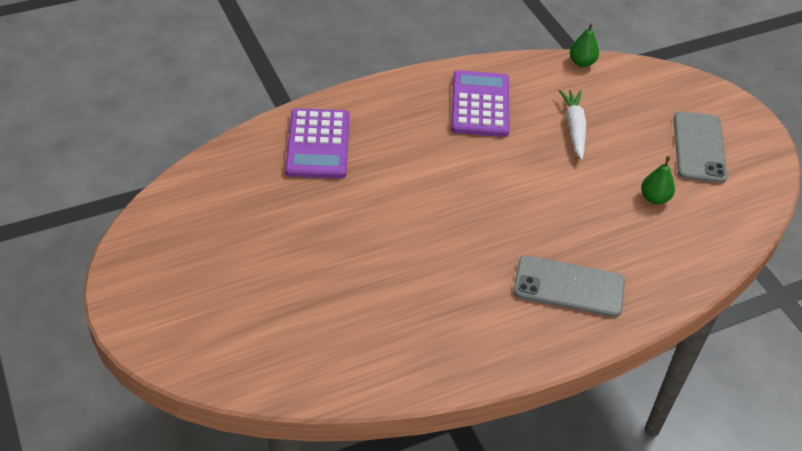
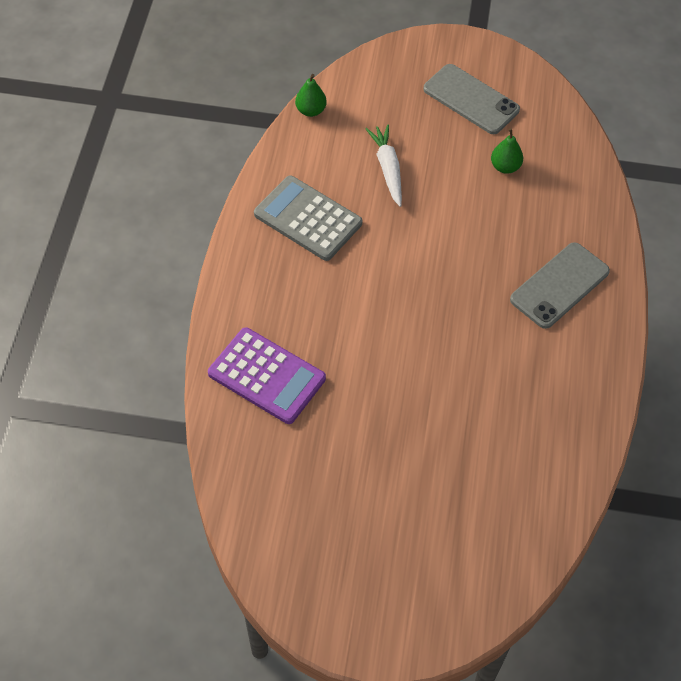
camera: 55 degrees left, 10 degrees up
(480, 104) = (308, 219): purple calculator -> grey calculator
(574, 128) = (388, 169): white carrot -> white carrot turned 45 degrees clockwise

